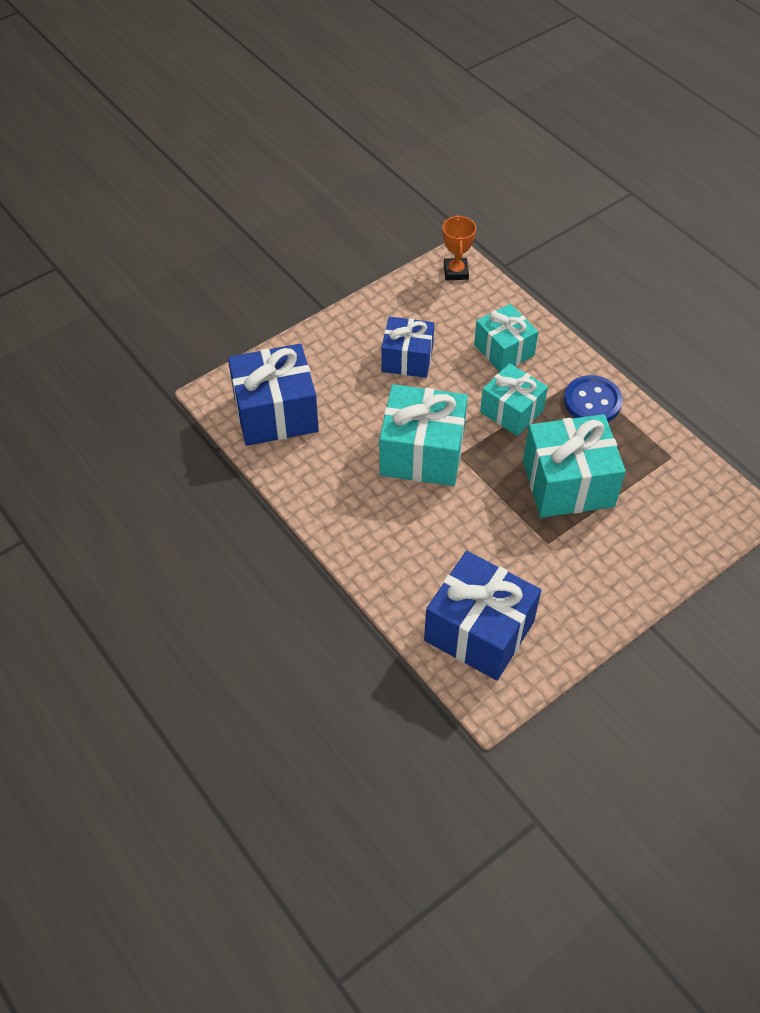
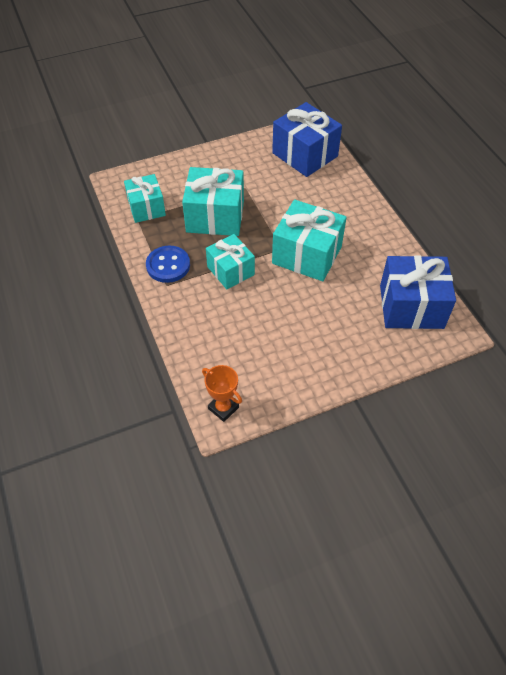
camera: 165 degrees left, 0 degrees up
(407, 359) = (296, 329): blue gift -> none
(456, 272) = (223, 408): orange trophy -> orange trophy turned 60 degrees counterclockwise
(504, 350) = (214, 320): turquoise gift -> turquoise gift (146, 208)

